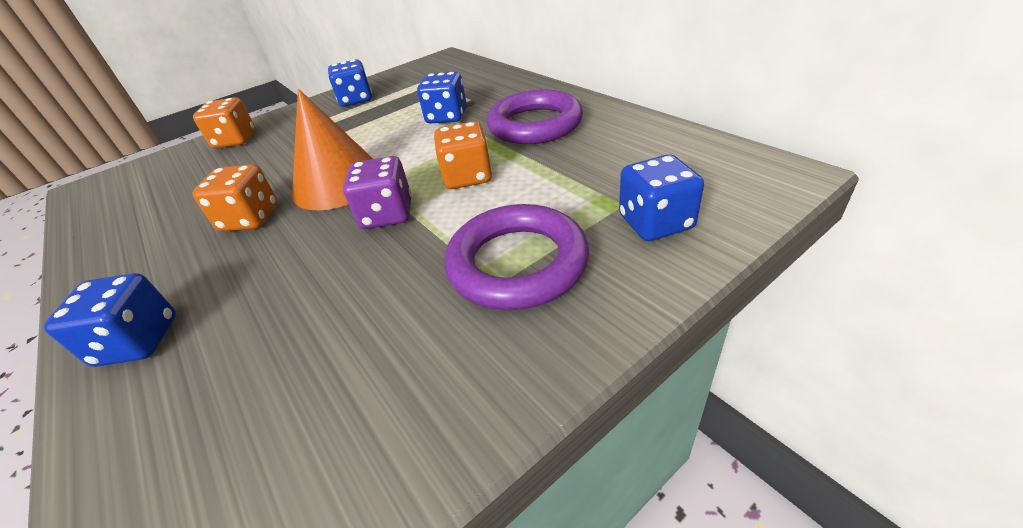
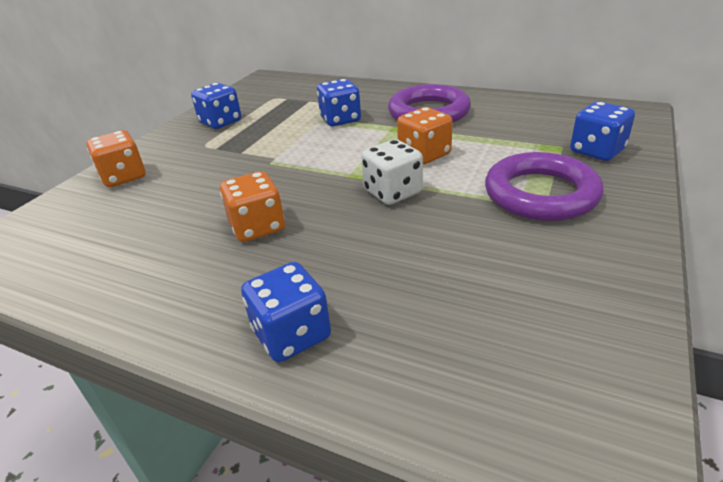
camera: 30 degrees left, 5 degrees down
(338, 183) = (309, 183): orange cone -> none
(387, 214) = (393, 192): purple dice -> white dice

